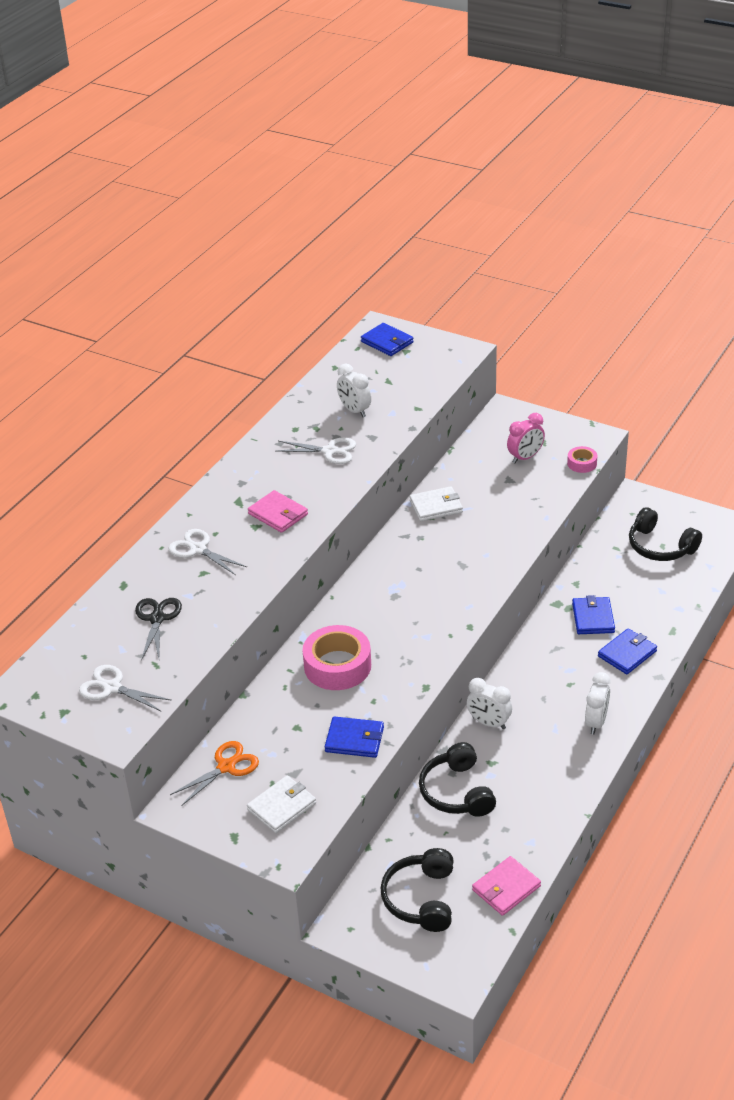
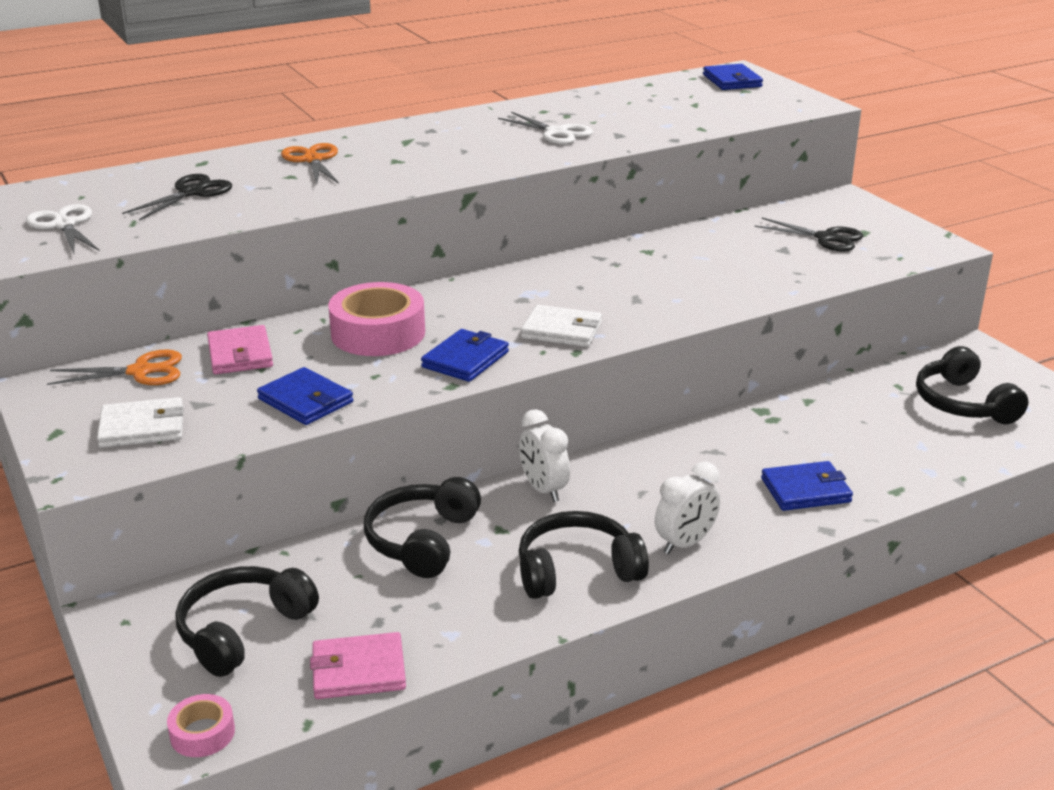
camera: 30 degrees right, 10 degrees down
(198, 549) = (312, 160): white scissors -> orange scissors
(278, 514) = (433, 159): pink wallet -> pink wallet (240, 354)
(354, 410) = (626, 114): white clock -> none
(436, 506) = (666, 245): white wallet -> white wallet (562, 330)
(525, 457) = (826, 238): pink clock -> black scissors
(556, 768) = (576, 570): none -> black headphones
(582, 463) = (895, 261): pink tape -> pink tape (202, 733)
(593, 618) = (795, 439): blue wallet -> blue wallet (465, 359)

